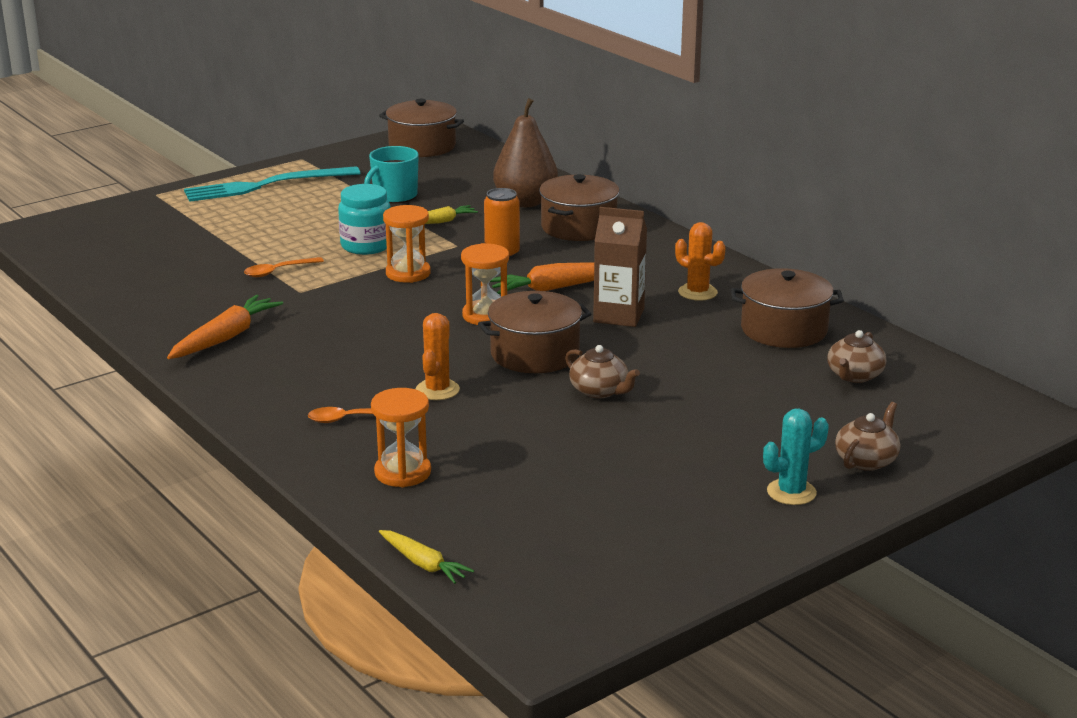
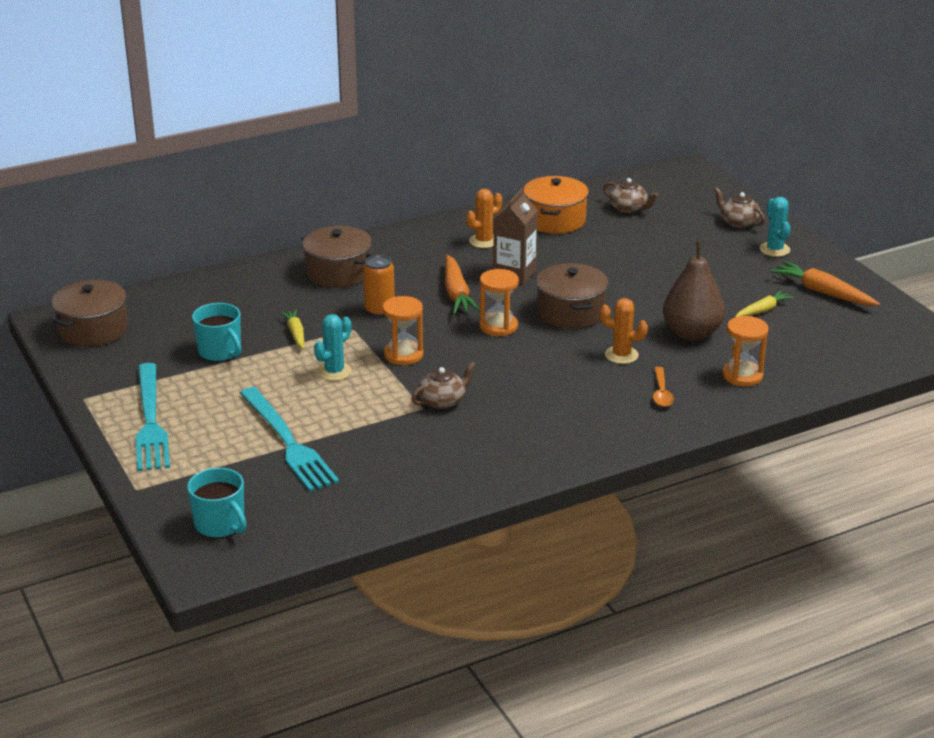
camera: 80 degrees left, 5 degrees up
(97, 229) = (220, 525): none -> turquoise mug
(226, 338) = (506, 446): orange carrot -> orange carrot (823, 292)
(232, 240) = (288, 442): none -> turquoise fork
(278, 271) = (374, 418): orange spoon -> none
(366, 246) = (334, 372): turquoise jar -> turquoise cactus
(423, 564) = (858, 375): yellow carrot -> yellow carrot (763, 310)
(525, 202) = (270, 290): brown pear -> brown pear (692, 333)
(600, 391) = (634, 294): brown teapot -> brown teapot (443, 401)
(784, 329) = (555, 220): brown pot -> orange pot

